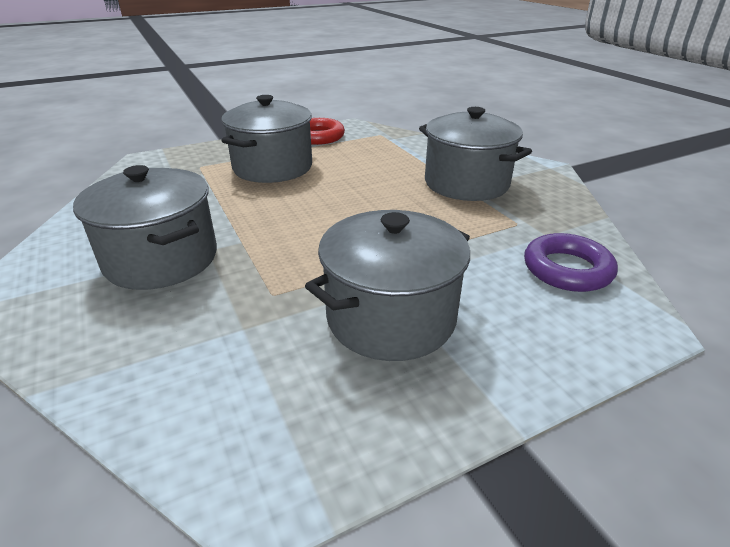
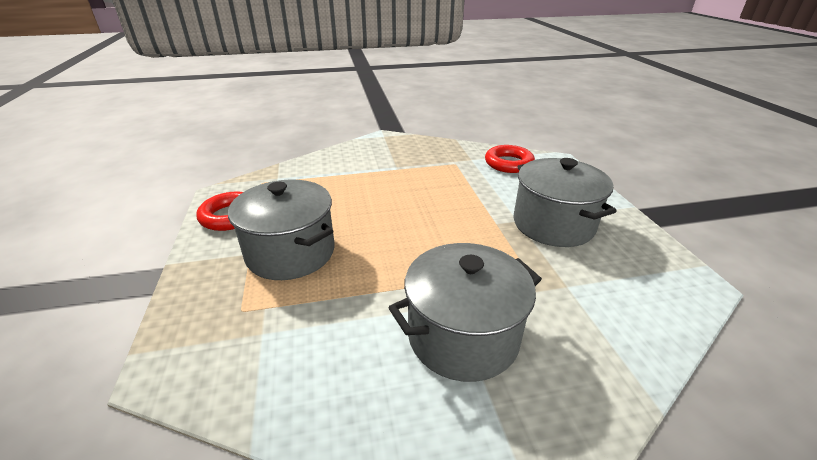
camera: 75 degrees left, 0 degrees up
(466, 183) = (390, 166): grey pot -> none
(567, 269) = (508, 163): purple ring -> red ring

